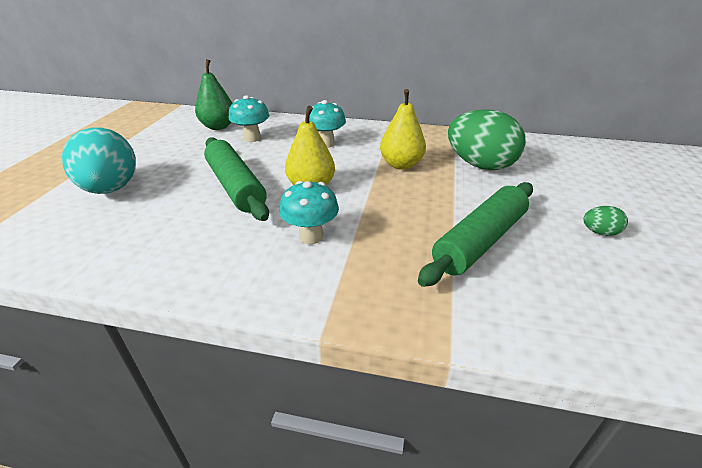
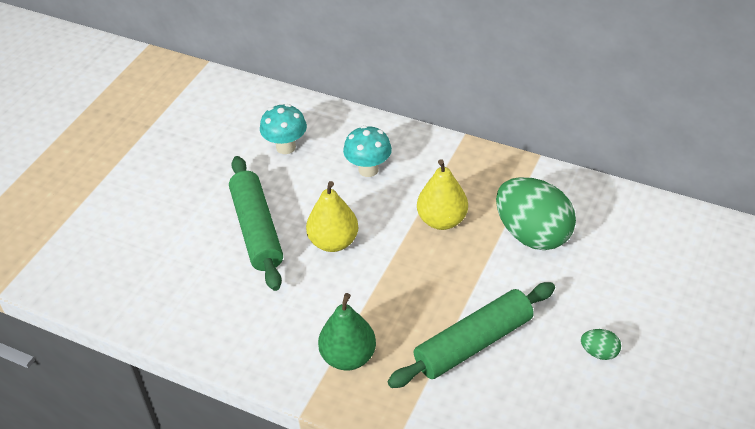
camera: 15 degrees right, 10 degrees up
(111, 189) = (135, 215): turquoise egg -> none
(218, 126) = (249, 118): green pear -> green pear (348, 357)
(311, 236) = (317, 311): turquoise mushroom -> none

